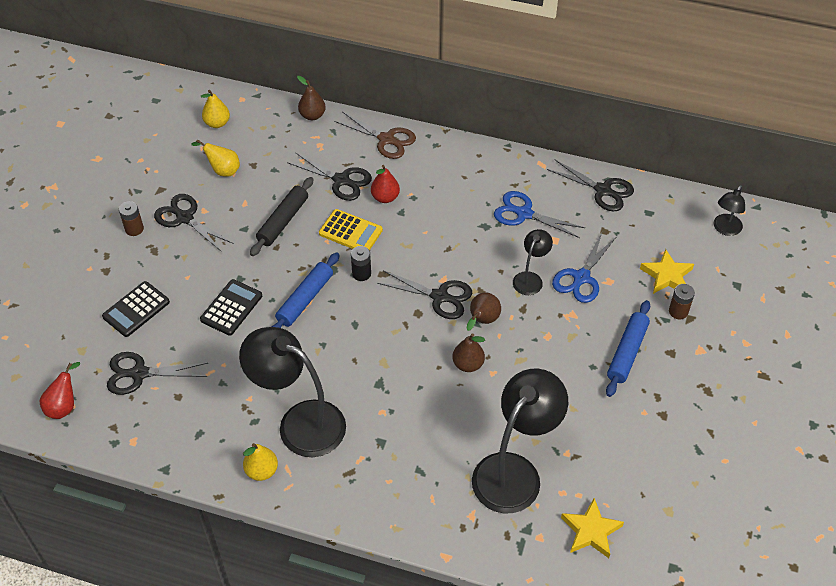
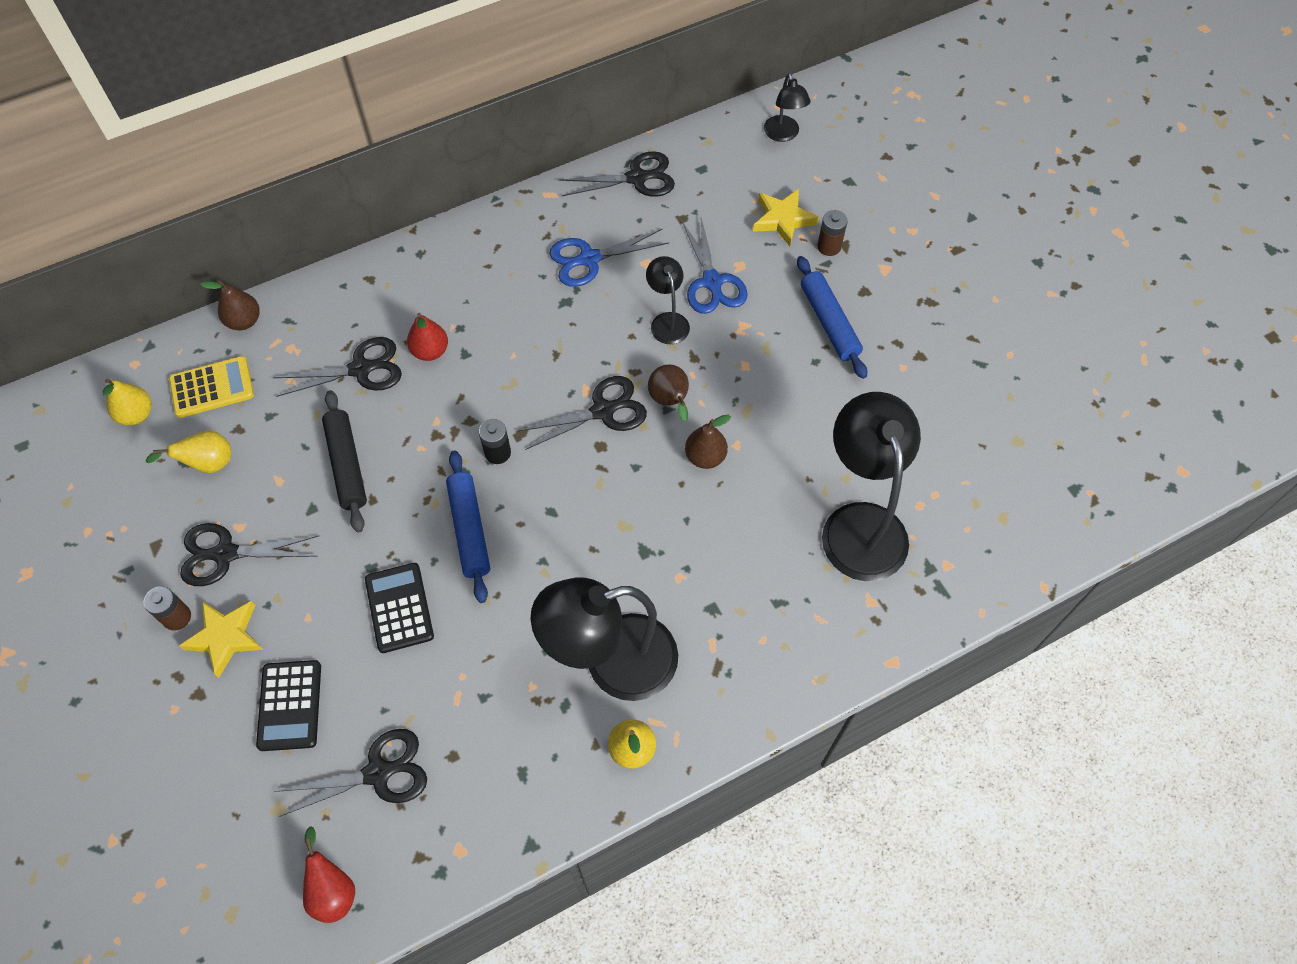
camera: 45 degrees left, 10 degrees up
(139, 373) = (379, 772): black scissors -> black scissors turned 150 degrees counterclockwise
(350, 232) = (435, 417): yellow calculator -> yellow calculator (212, 387)
(386, 139) = (360, 286): brown scissors -> none
(590, 531) = (980, 519): yellow star -> yellow star (225, 637)

